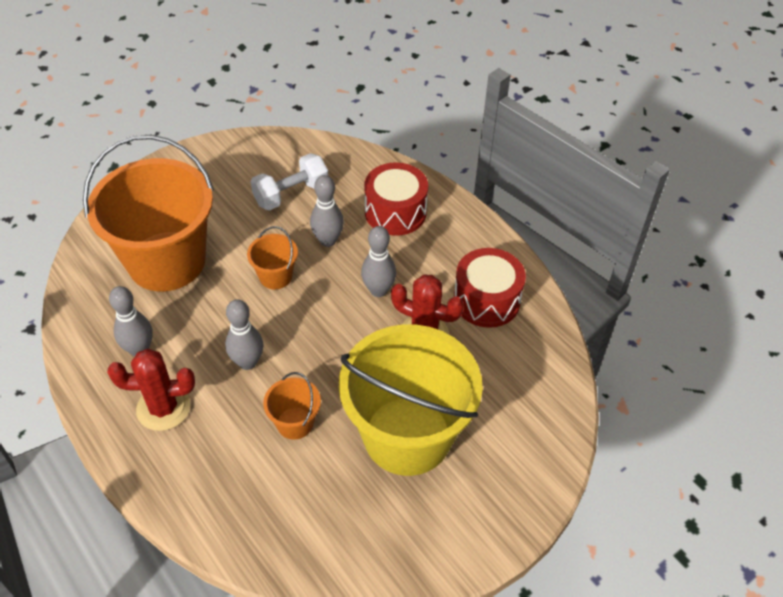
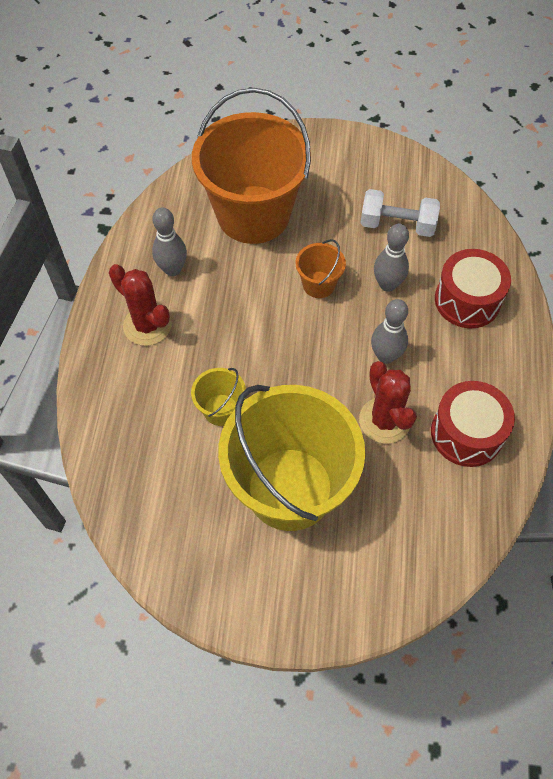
camera: 45 degrees right, 10 degrees up
(247, 362) = (233, 337): grey bowling pin -> none
(295, 423) = (221, 410): orange bucket -> yellow bucket

